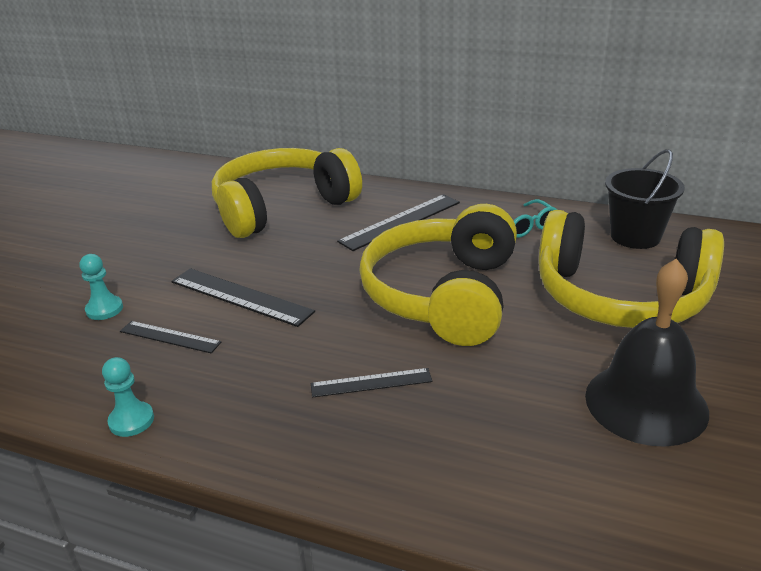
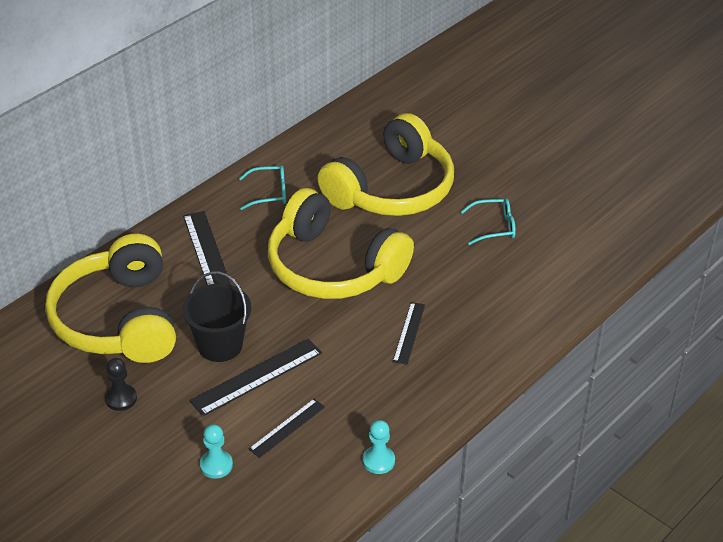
camera: 70 degrees left, 10 degrees up
(181, 237) = (121, 398): none -> black pawn
(635, 236) = (326, 148): black bucket -> black bucket (220, 345)
(646, 403) = (494, 227): black bell -> turquoise glasses

